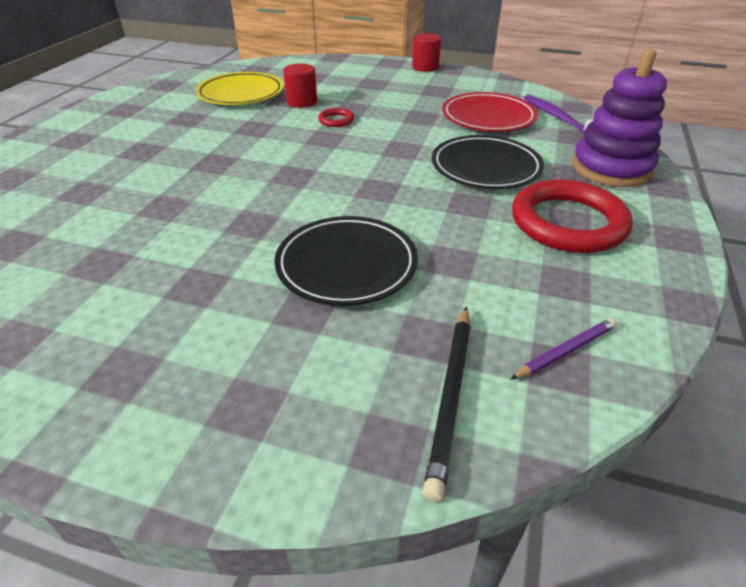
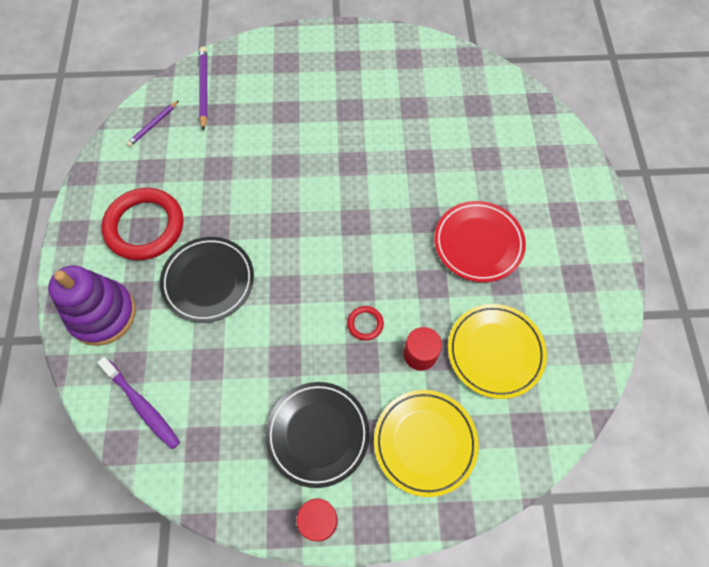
camera: 160 degrees right, 25 degrees up
(332, 76) = (425, 442): none -> yellow plate
(346, 265) = (277, 146): black plate -> black plate (317, 434)
(451, 397) = (204, 89): black pencil -> purple pencil
(488, 117) = (216, 382): red plate -> red plate (478, 243)

